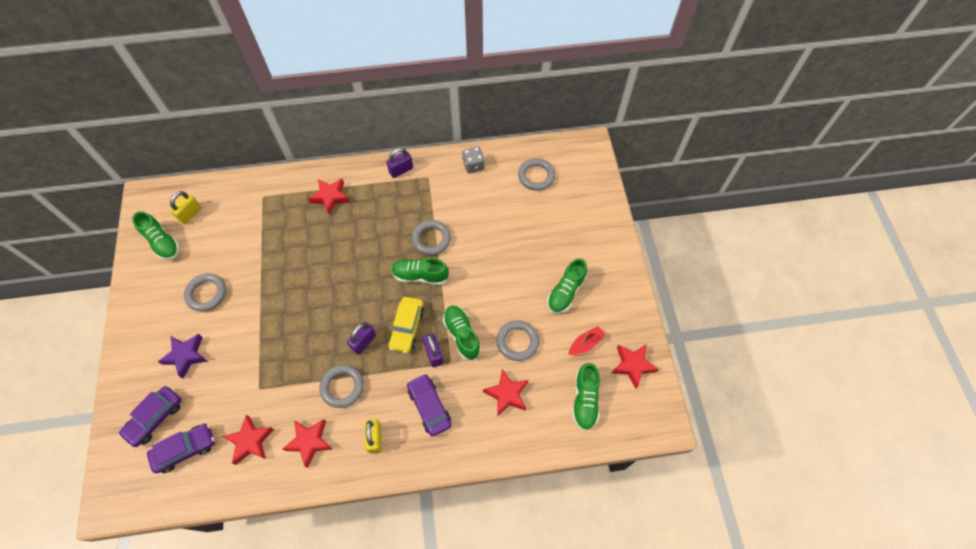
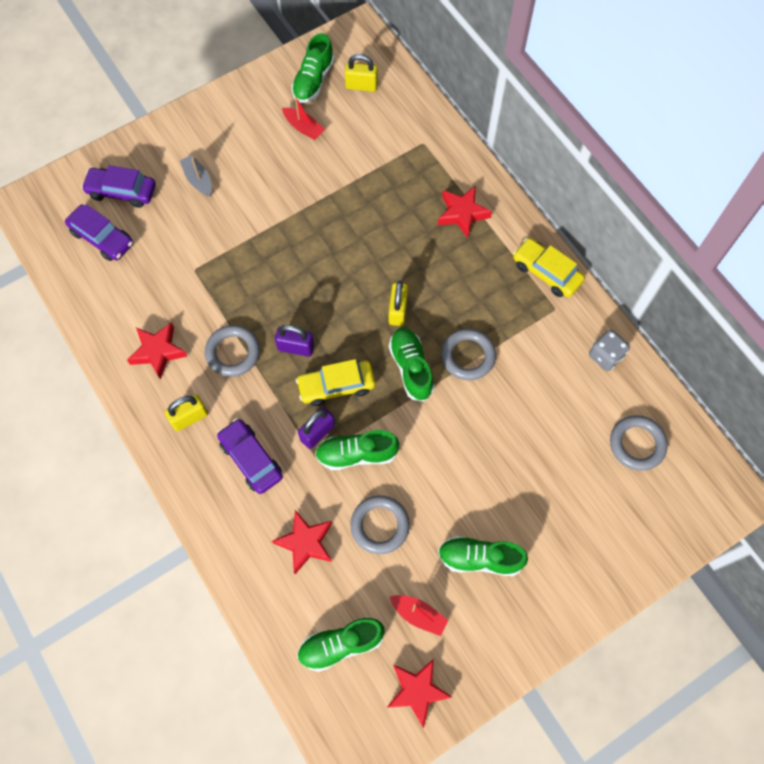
camera: 65 degrees right, 5 degrees up
(186, 356) = (198, 180): purple star -> grey boat
(196, 265) = (303, 128): none -> red boat
(206, 294) = (276, 158): grey ring -> none
(250, 441) = (135, 293): red star -> none
(375, 266) = (398, 310): none -> yellow padlock
(401, 170) = (546, 272): purple padlock -> yellow car
(429, 406) = (251, 459): purple car -> purple car turned 75 degrees counterclockwise
(462, 335) = (357, 454): green shoe -> green shoe turned 135 degrees counterclockwise

